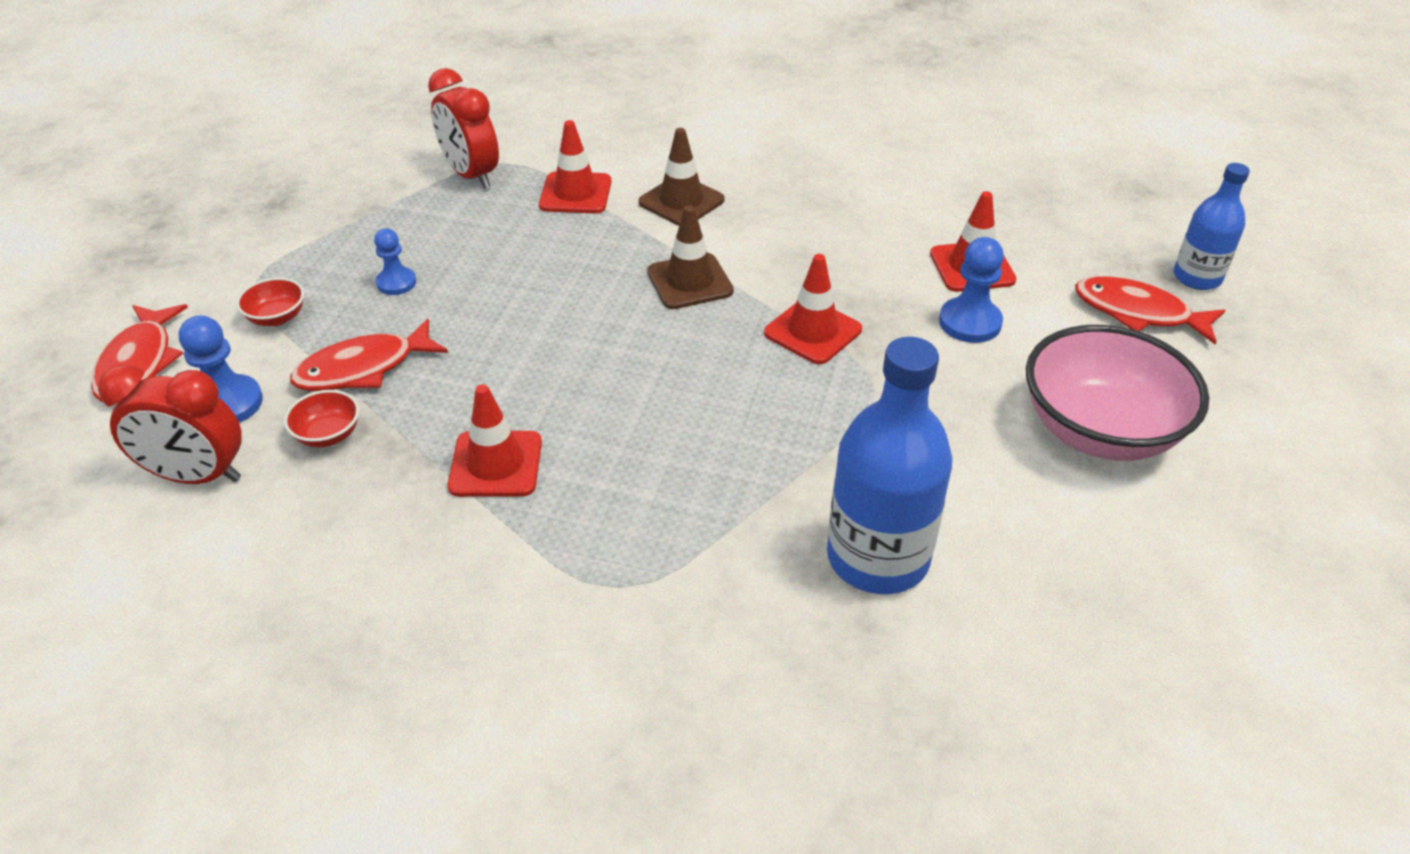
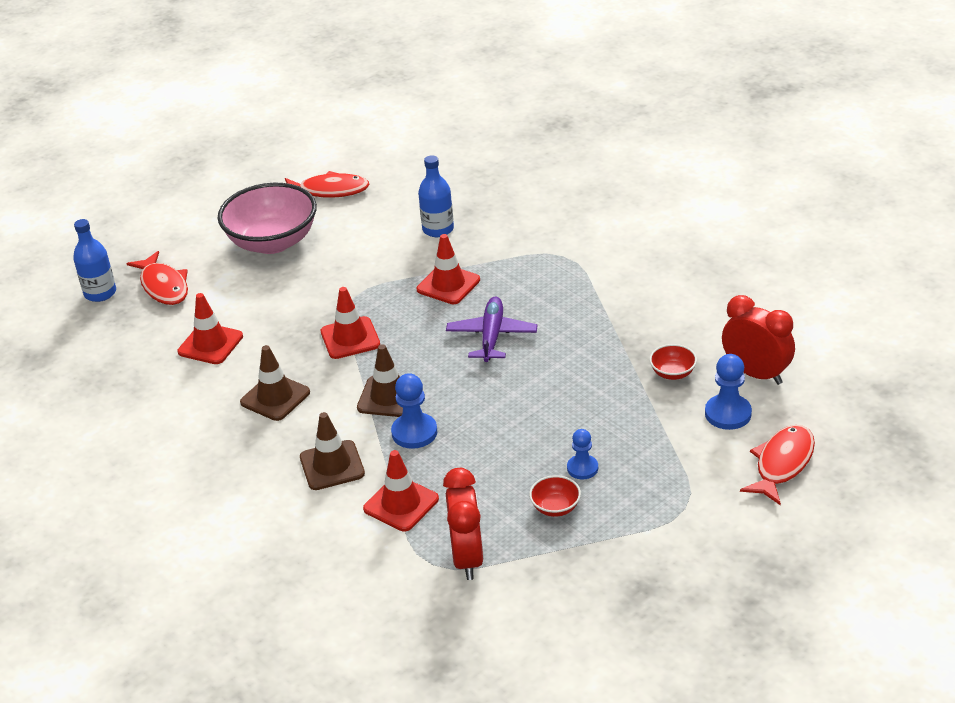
camera: 145 degrees left, 5 degrees down
(277, 317) = (678, 468): red bowl -> red bowl (555, 507)
(363, 368) = (634, 408): red fish -> red fish (329, 191)
(496, 464) = (586, 326): red traffic cone -> red traffic cone (448, 285)
(625, 399) = (492, 336): none -> purple plane
(819, 239) = (275, 397): none -> brown traffic cone
(877, 558) = (438, 229): blue bottle -> blue bottle, size x0.60
(970, 322) = (258, 313): blue pawn -> blue pawn (414, 432)

